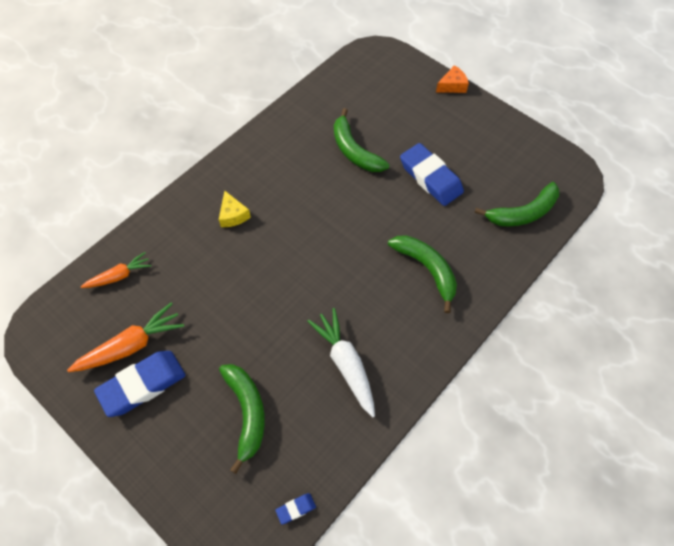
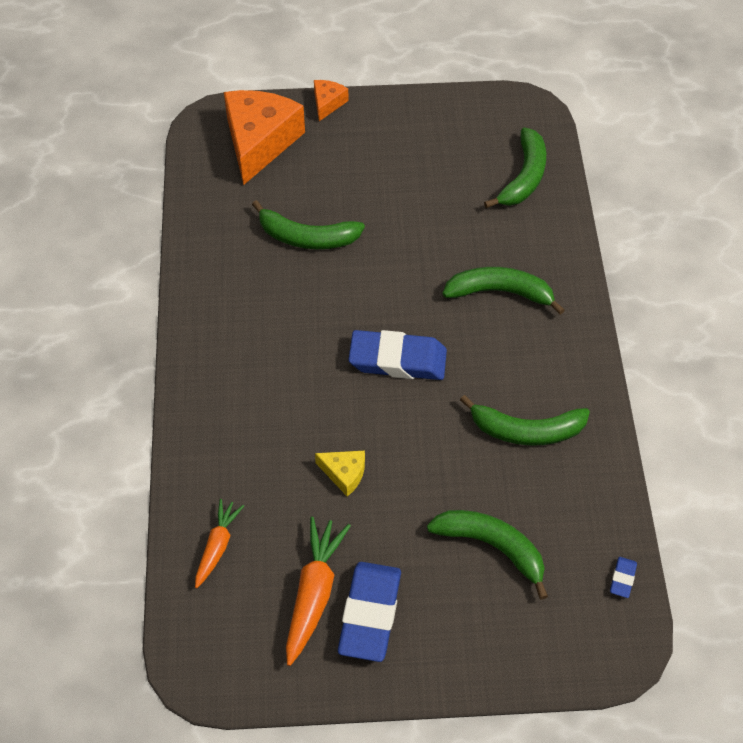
camera: 45 degrees left, 5 degrees down
(233, 215) = (261, 393): yellow cheese -> yellow cheese (344, 474)
(346, 364) = (526, 430): white carrot -> green banana
(389, 80) = (259, 142): none -> orange cheese
(430, 178) = (409, 208): blue eraser -> blue eraser (397, 360)

